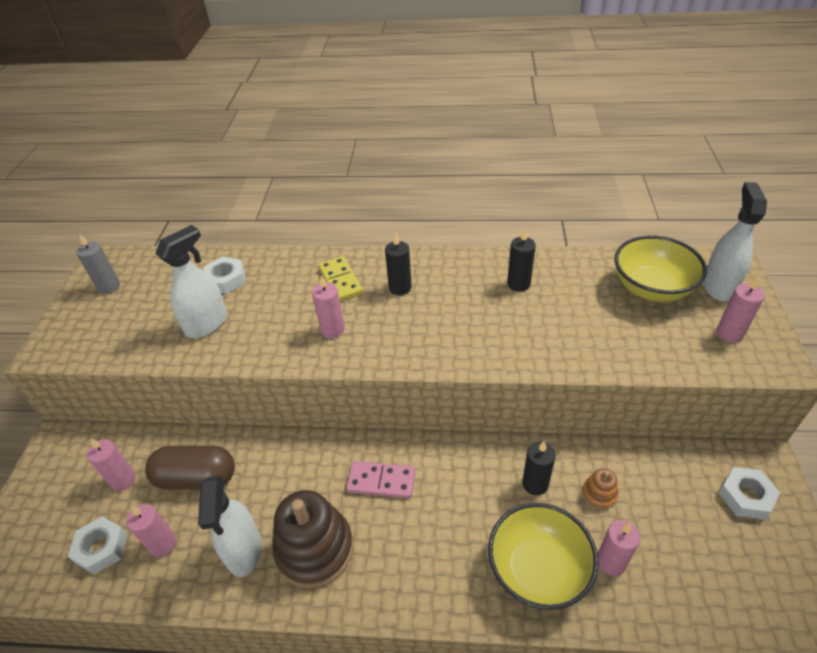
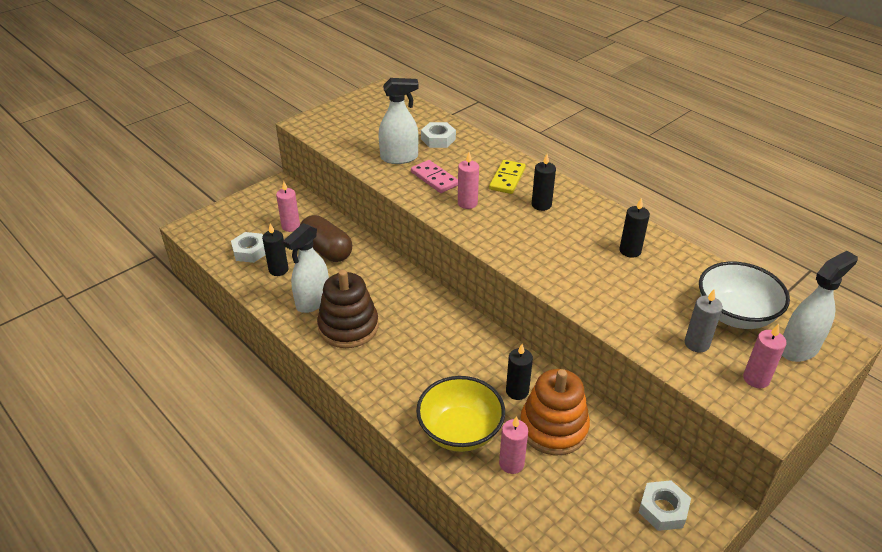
camera: 40 degrees right, 5 degrees down
(109, 286) = (370, 107): grey candle -> grey candle (696, 344)
(163, 544) = (278, 270): pink candle -> black candle
(381, 481) = (423, 322): pink domino -> pink domino (434, 178)
(599, 494) = (553, 427): orange stacking toy -> orange stacking toy, size x2.21
(651, 288) = (735, 315): yellow bowl -> white bowl

